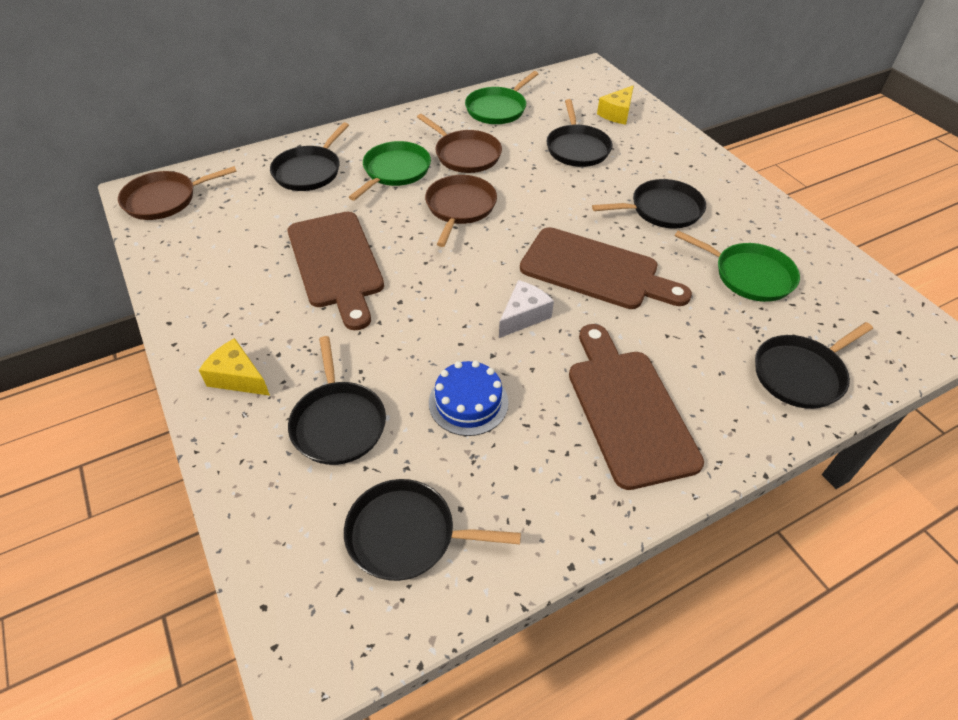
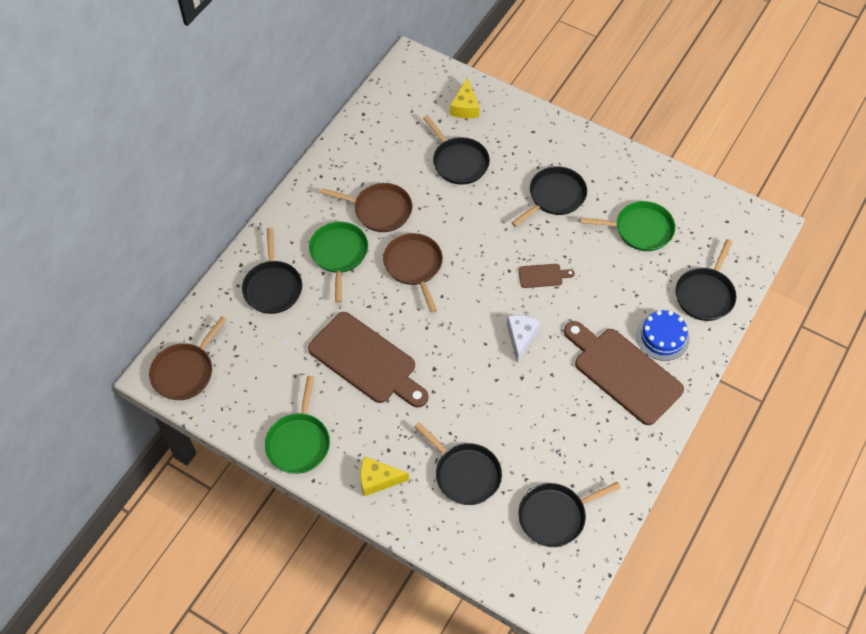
camera: 30 degrees left, 10 degrees up
(468, 402) = (530, 418): blue cake -> blue cake (662, 337)
(498, 109) = (369, 146): green pan -> green pan (299, 442)
(595, 270) = (543, 276): brown cutting board -> brown cutting board, size x0.44

